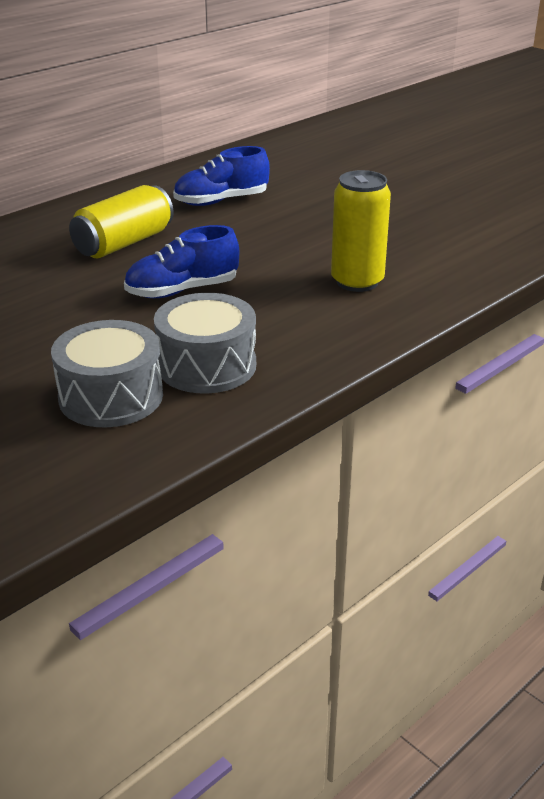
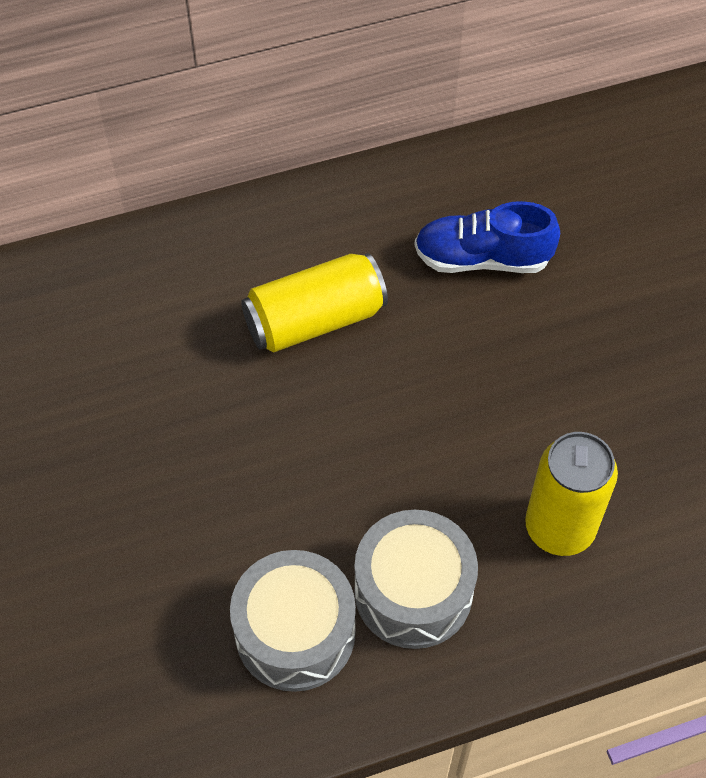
camera: 25 degrees right, 25 degrees up
(111, 396) = (168, 647): grey drum -> grey drum (413, 592)
(182, 290) = (337, 460): blue shoe -> none

